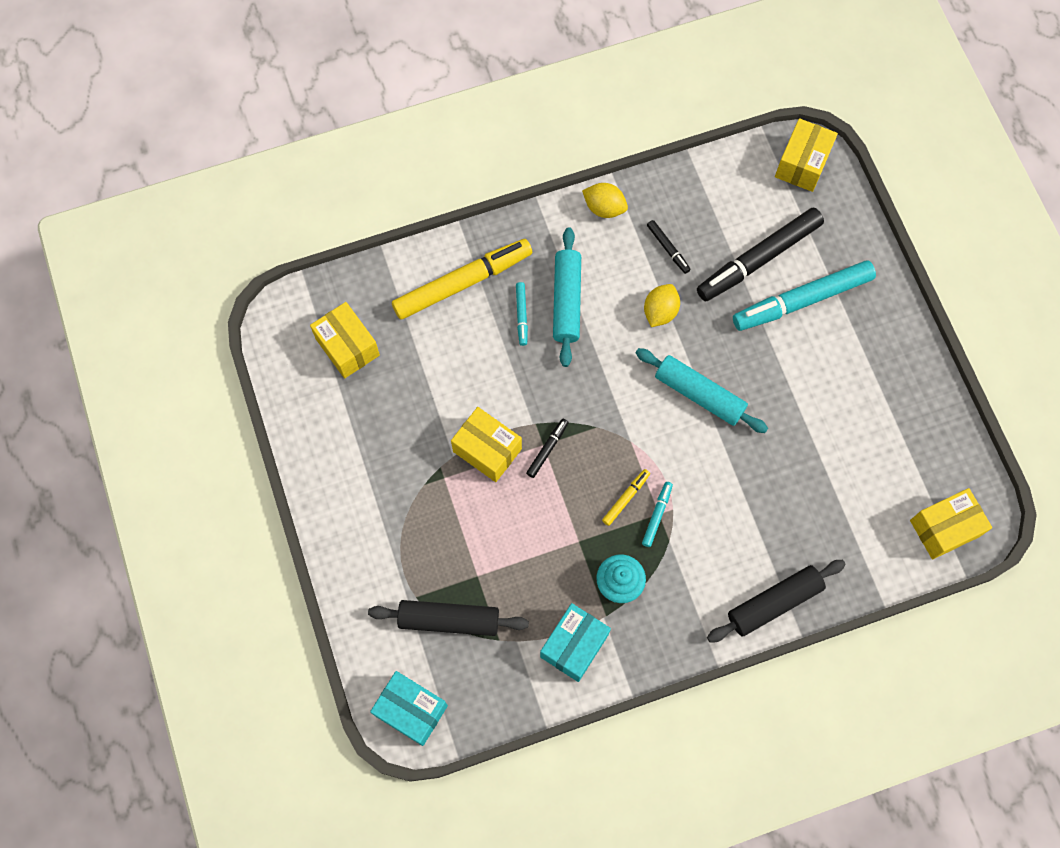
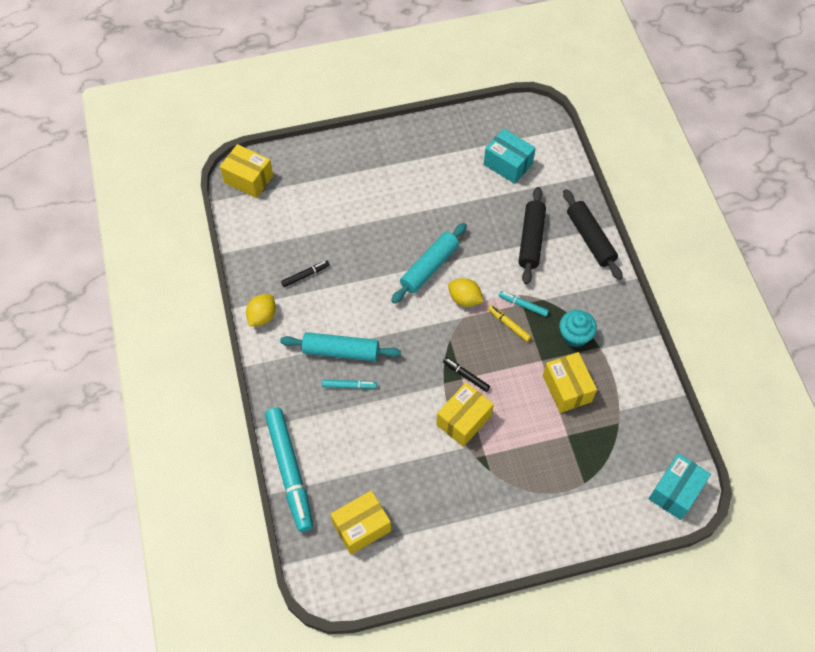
camera: 85 degrees left, 10 degrees down
(449, 620) = (603, 458): black rolling pin -> black rolling pin (531, 240)
(462, 283) = (314, 429): yellow marker -> none
(574, 645) = (622, 370): turquoise box -> turquoise box (508, 164)
(660, 312) = (358, 286): yellow lemon -> yellow lemon (464, 299)
(758, 259) = (323, 216): black marker -> none
(802, 300) = (361, 193): turquoise marker -> turquoise marker (289, 471)
(944, 528) = (539, 134): yellow box -> yellow box (567, 388)

